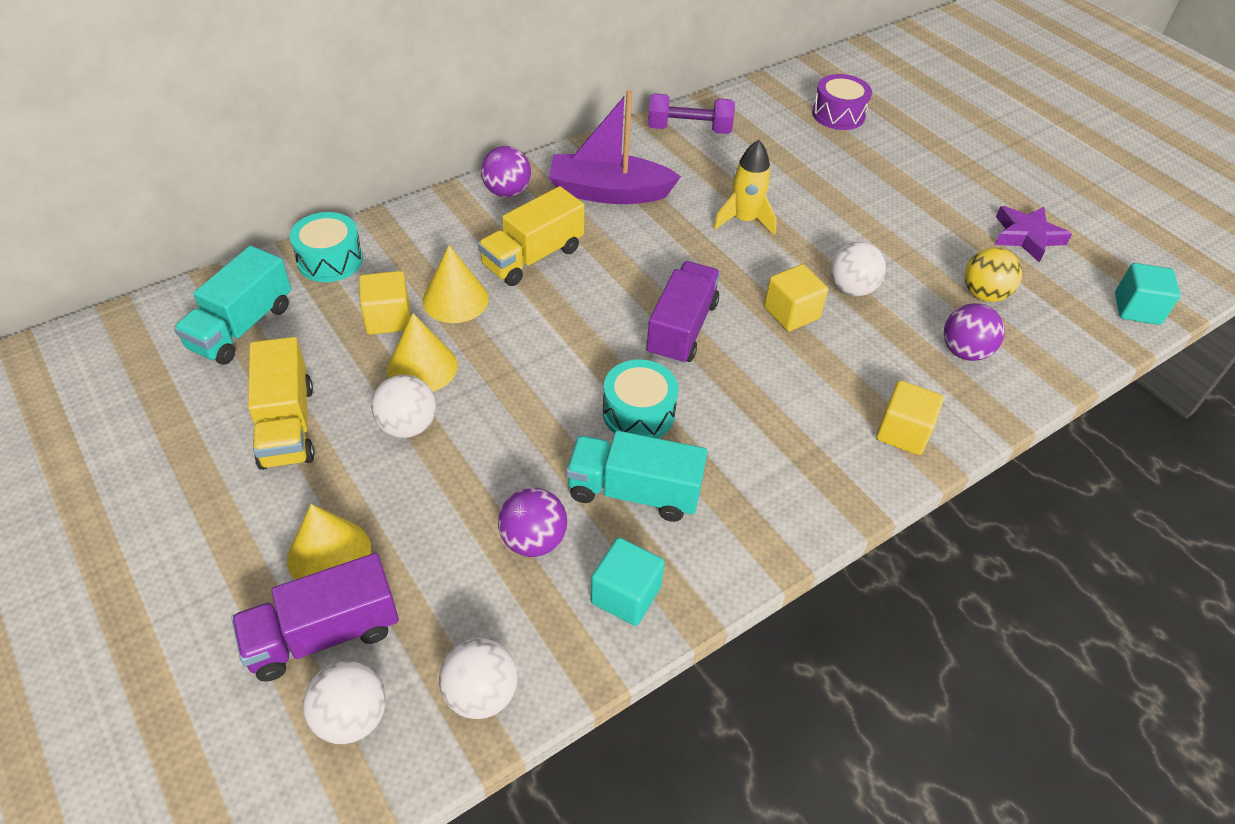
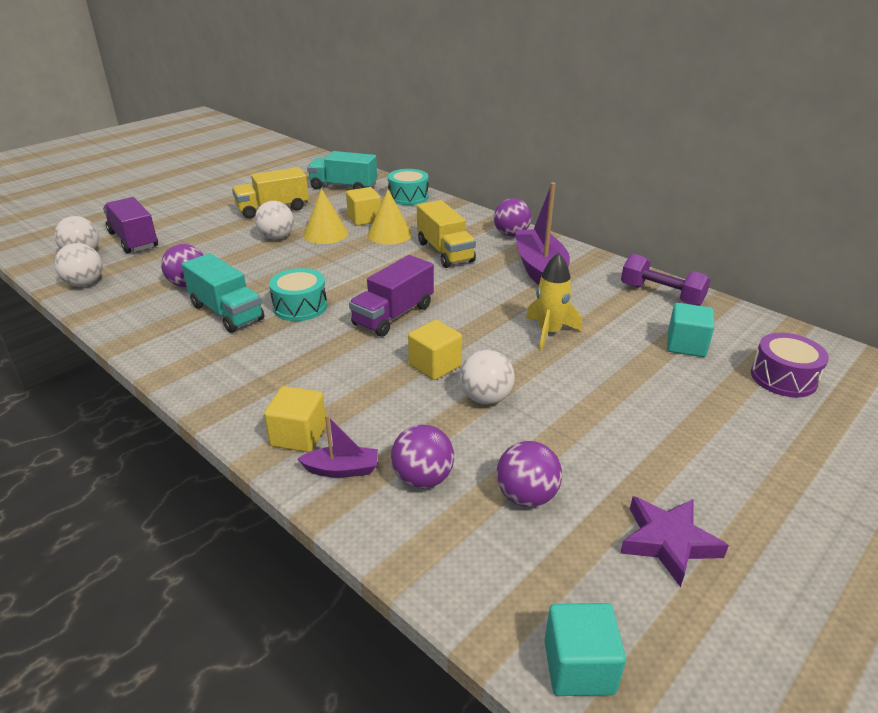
camera: 80 degrees right, 15 degrees down
(329, 554) = (184, 233): yellow cone -> none
(532, 257) = (445, 252): yellow truck -> yellow truck turned 150 degrees counterclockwise
(625, 595) = (142, 318): turquoise cube -> turquoise cube (686, 345)
(634, 492) = (227, 312): turquoise truck -> turquoise truck turned 135 degrees clockwise
(682, 329) = (393, 315): purple truck -> purple truck turned 120 degrees clockwise
(689, 129) = (661, 295): purple dumbbell -> purple dumbbell turned 45 degrees counterclockwise
(953, 404) = (342, 469): none -> purple boat
(983, 294) = (526, 496): yellow ball -> purple ball

